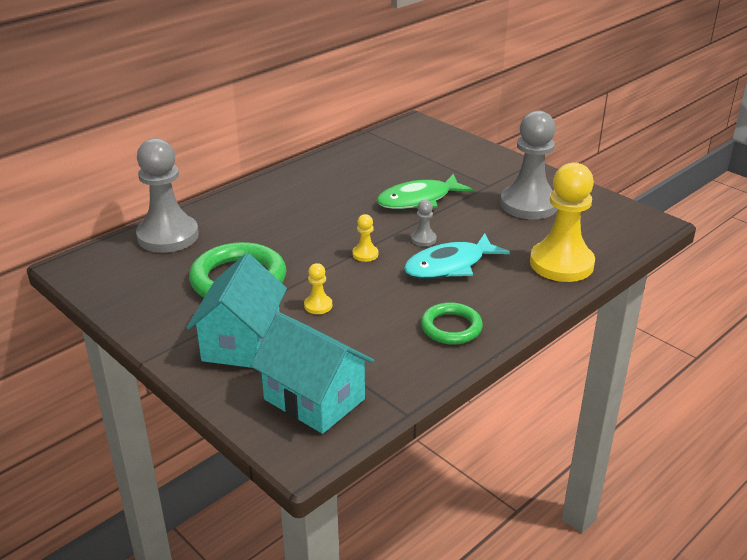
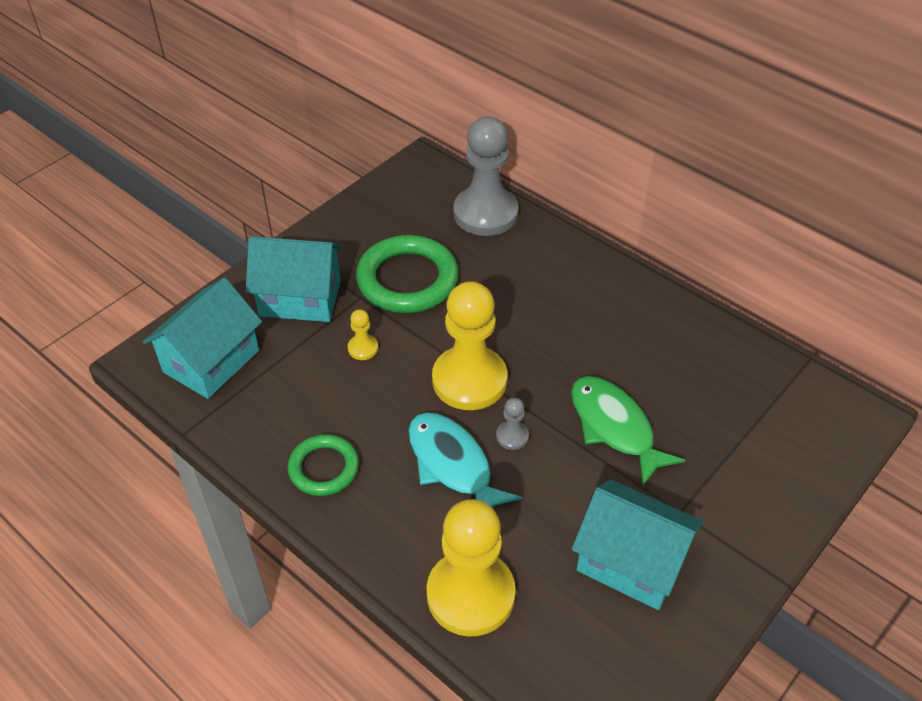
camera: 85 degrees right, 15 degrees up
(365, 254) = (469, 380): yellow pawn -> yellow pawn, size x2.40
(528, 204) = (631, 562): grey pawn -> turquoise house

